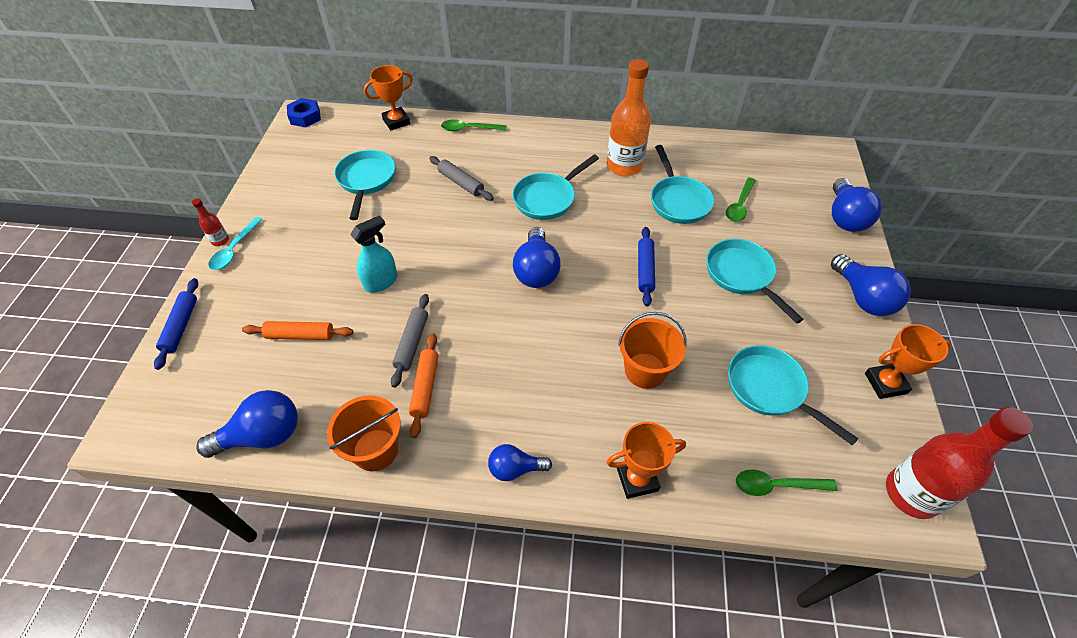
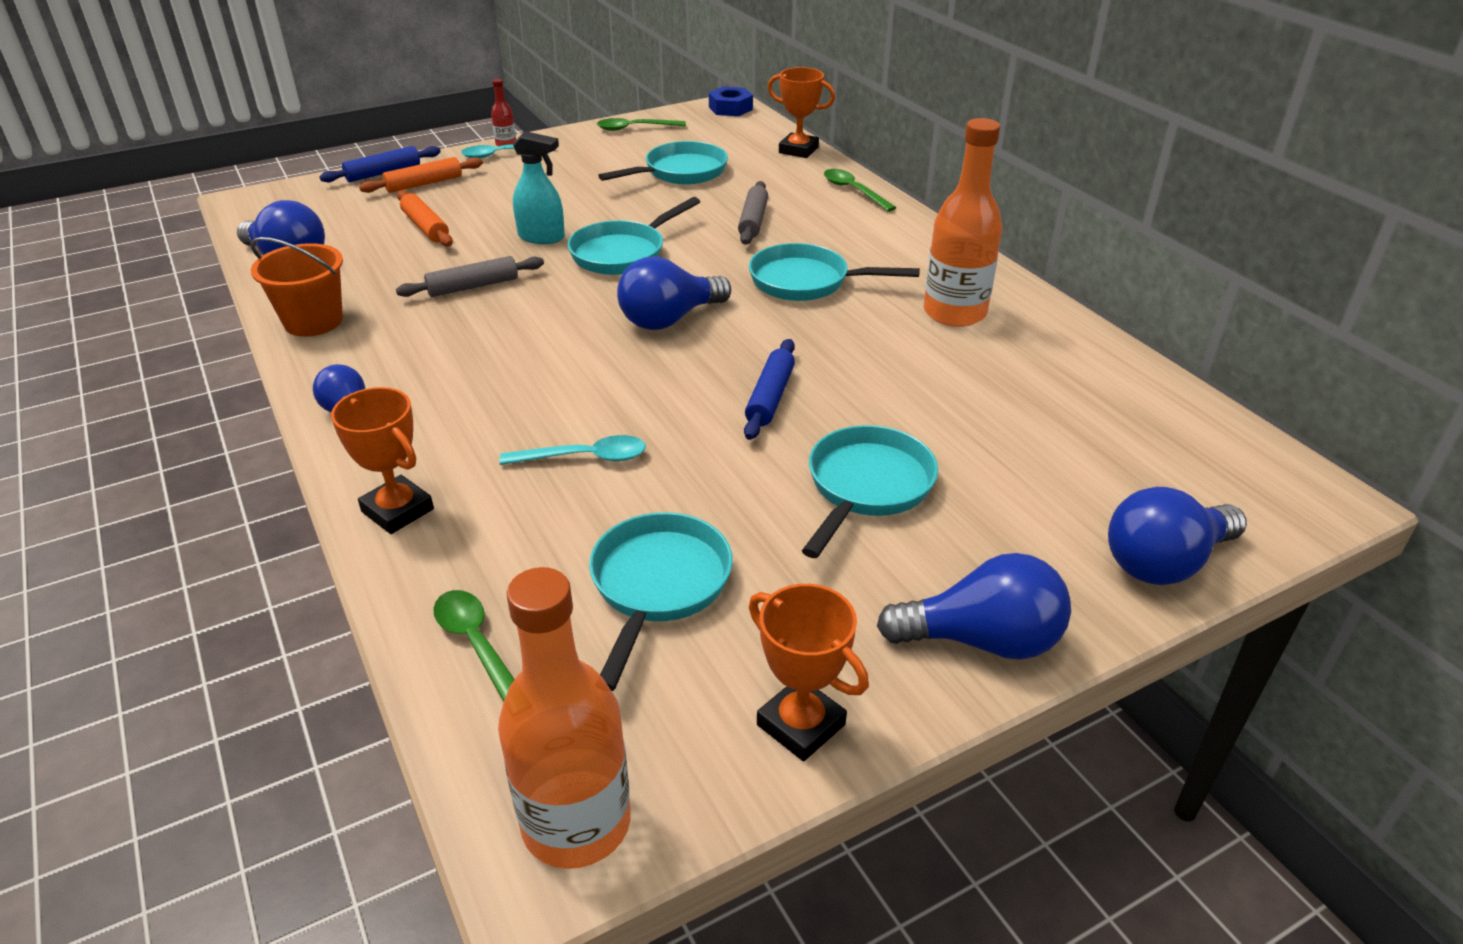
camera: 55 degrees right, 15 degrees down
(425, 387) = (418, 317): orange rolling pin -> orange rolling pin (424, 184)
(645, 270) = (770, 397): blue rolling pin -> blue rolling pin turned 45 degrees counterclockwise
(645, 370) = (584, 458): orange bucket -> turquoise spoon
(678, 201) = (948, 379): turquoise pan -> turquoise pan (622, 253)
(739, 205) = (1023, 438): green spoon -> green spoon (635, 128)
(862, 297) = (982, 640): blue light bulb -> blue light bulb turned 120 degrees counterclockwise
(911, 493) = (576, 823): red bottle -> orange bottle

